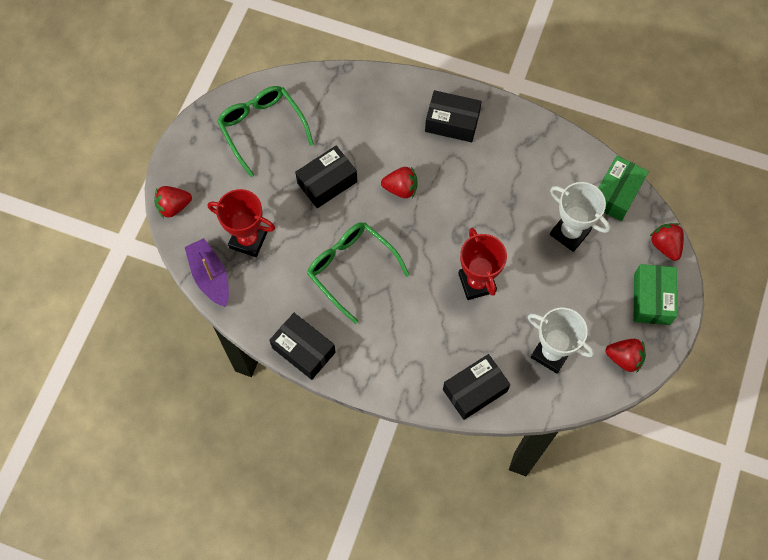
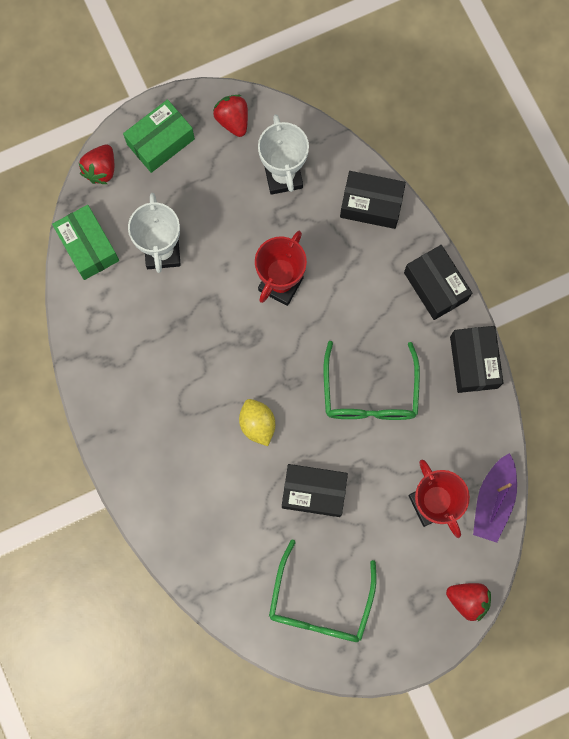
camera: 135 degrees left, 10 degrees up
(401, 188) = (257, 424): red strawberry -> yellow lemon
(452, 122) = (150, 442): black box -> black box (435, 286)
(616, 194) = (88, 246): green box -> green box turned 75 degrees clockwise

